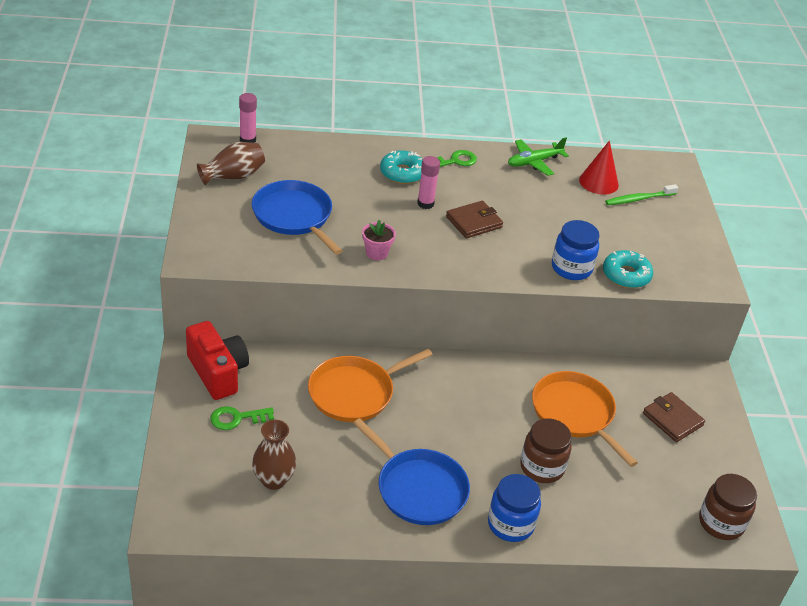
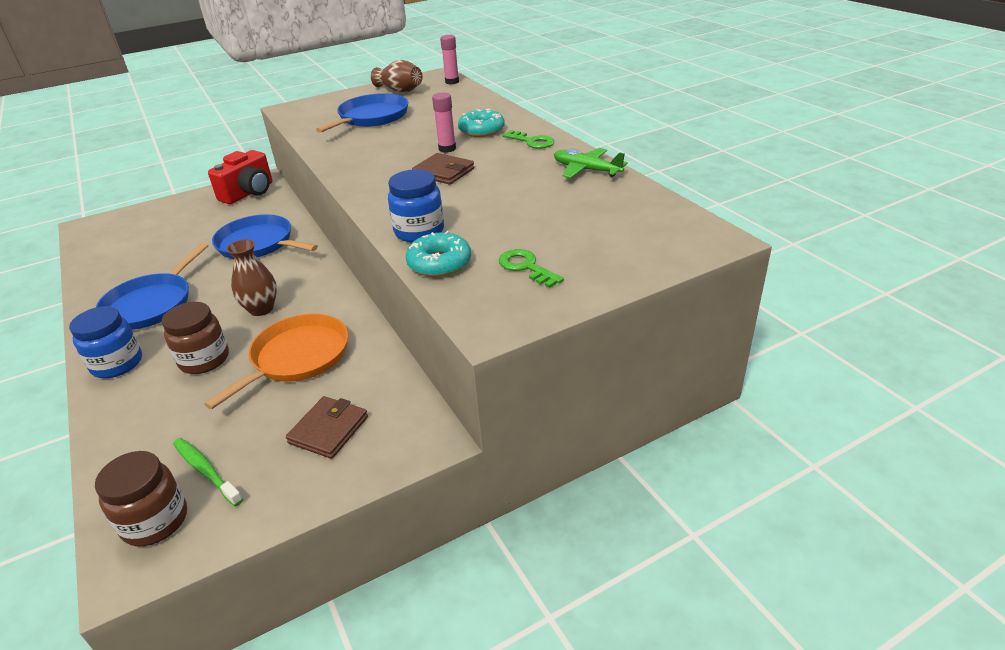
camera: 70 degrees right, 5 degrees down
(237, 418) = (203, 213): green key -> green key (526, 267)
(273, 480) = (142, 245): brown vase -> brown vase (261, 309)
(355, 392) = (258, 244): orange pan -> blue pan
(376, 253) = (352, 152): pink flower pot -> none
(598, 182) = (602, 207): red cone -> none
(639, 199) = (604, 235): green toothbrush -> green toothbrush (206, 471)

